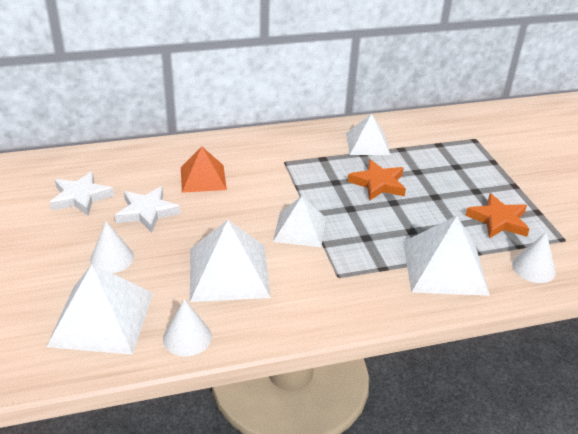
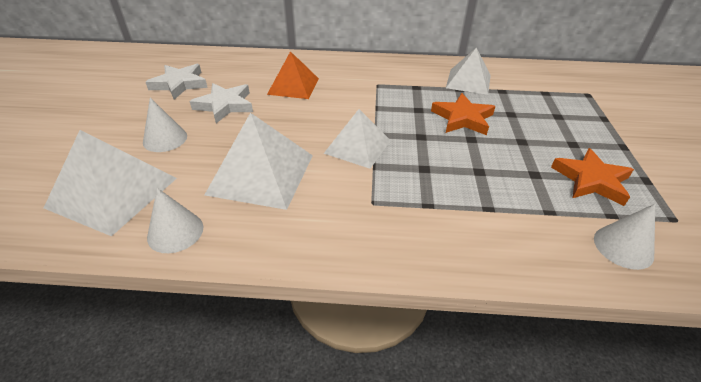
camera: 20 degrees right, 5 degrees up
(444, 267) = (503, 220): white pyramid -> none

